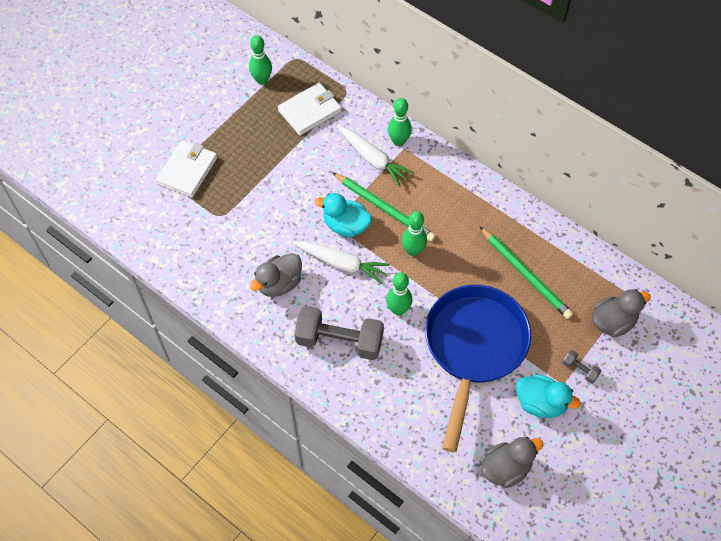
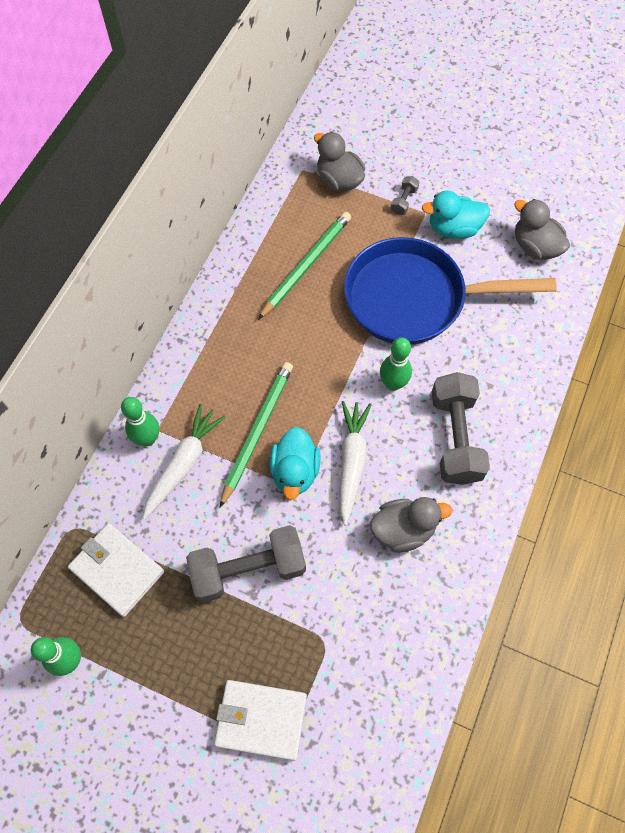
camera: 105 degrees left, 5 degrees up
(279, 283) = (403, 530): grey duck -> grey duck turned 45 degrees counterclockwise
(284, 183) = (248, 569): none -> grey dumbbell
(413, 251) = (309, 385): green bowling pin -> none
(540, 403) = (453, 229): turquoise duck -> turquoise duck turned 105 degrees counterclockwise

